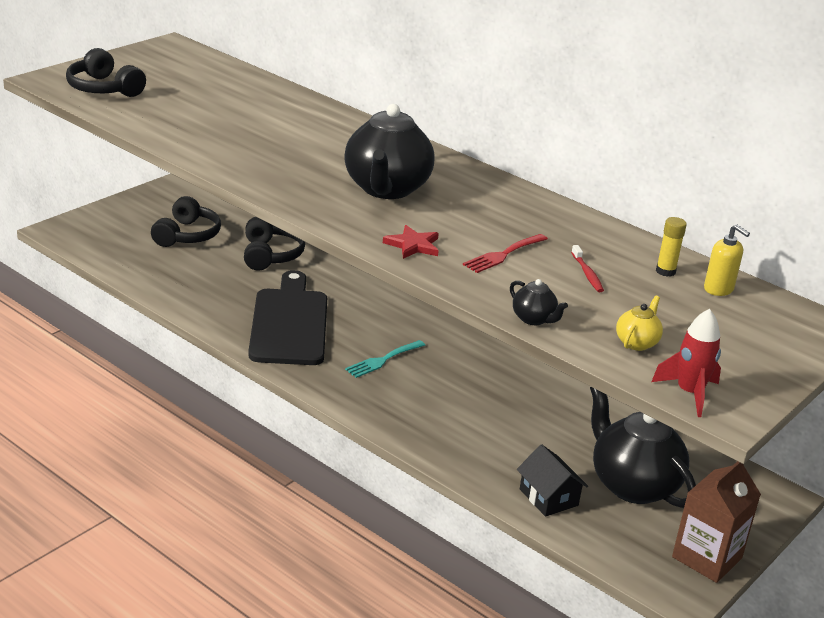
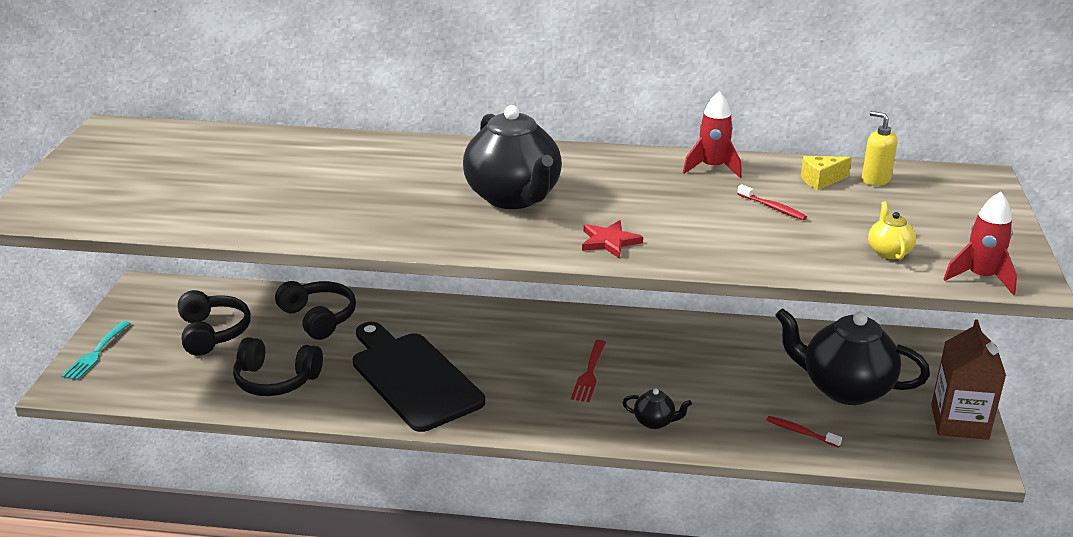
camera: 30 degrees left, 0 degrees up
(103, 89) = (98, 201): black headphones -> black headphones (276, 380)
(383, 360) = (534, 374): turquoise fork -> turquoise fork (96, 353)
(503, 255) = (690, 218): red fork -> red fork (589, 374)
(534, 319) = (792, 266): black teapot -> black teapot (655, 422)
(548, 497) = (801, 432): black house -> red toothbrush
(583, 227) = (712, 168): none -> red rocket
(665, 271) = (821, 180): yellow glue stick -> yellow cheese
(718, 289) = (875, 179): yellow soap dispenser -> yellow soap dispenser turned 150 degrees counterclockwise

